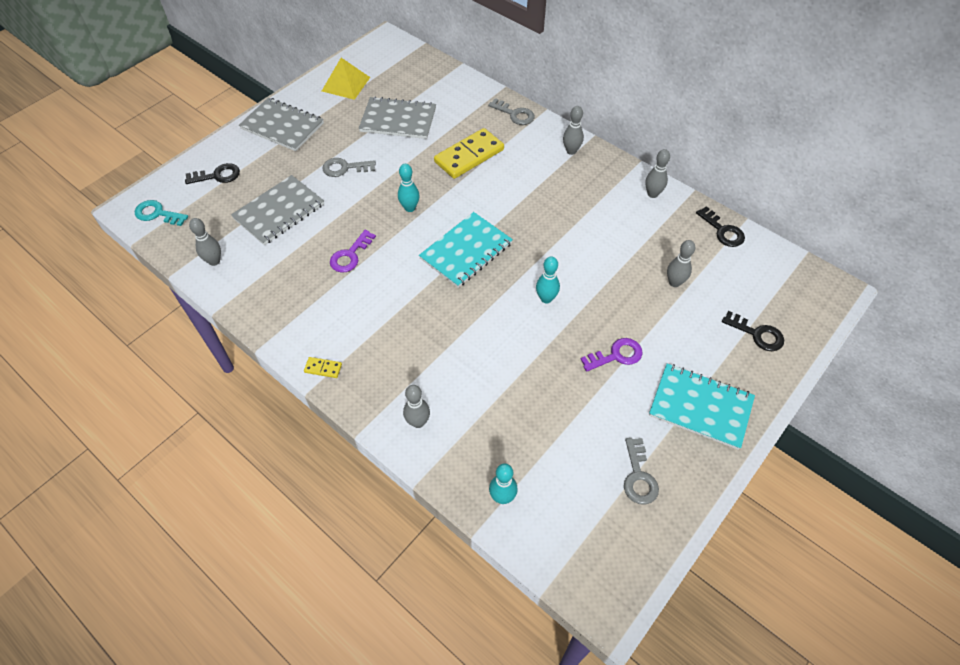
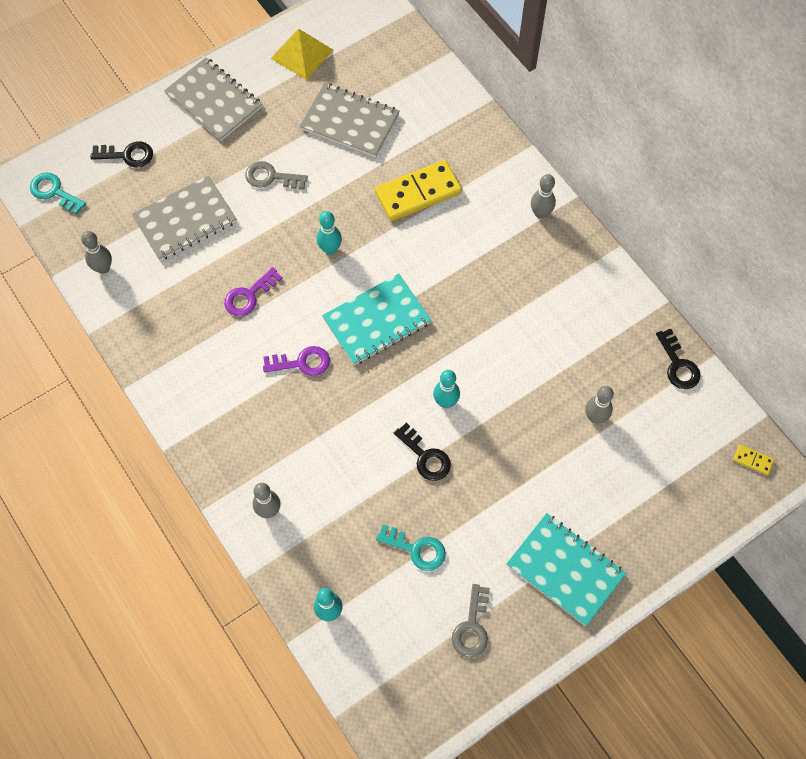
camera: 15 degrees right, 10 degrees up
(323, 368) = (188, 426): yellow domino -> yellow domino (753, 460)
(514, 114) = (490, 144): grey key -> none
(564, 422) = (416, 549): none -> turquoise key
(616, 355) = (498, 488): purple key -> purple key (302, 362)
(652, 194) = (615, 296): grey bowling pin -> none
(757, 334) = (662, 502): black key -> black key (425, 456)

